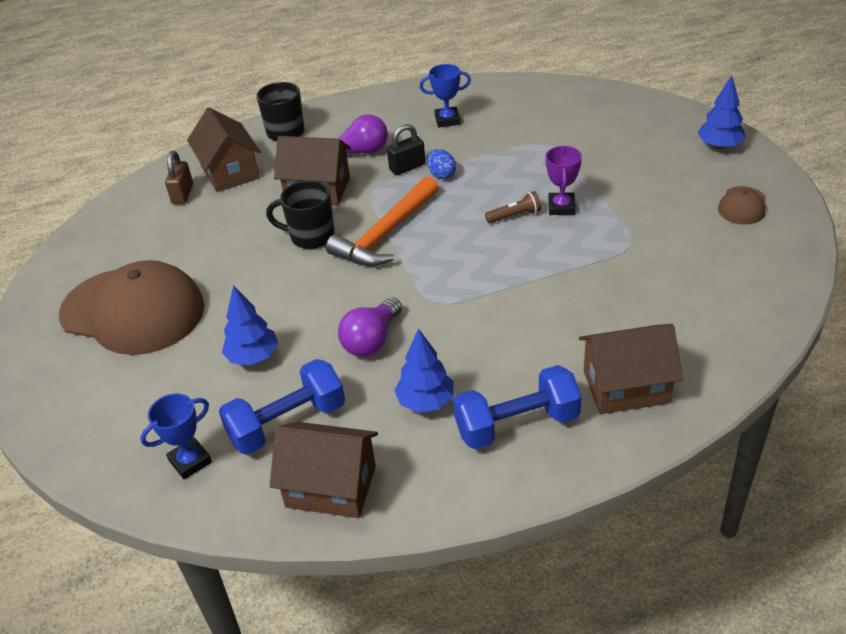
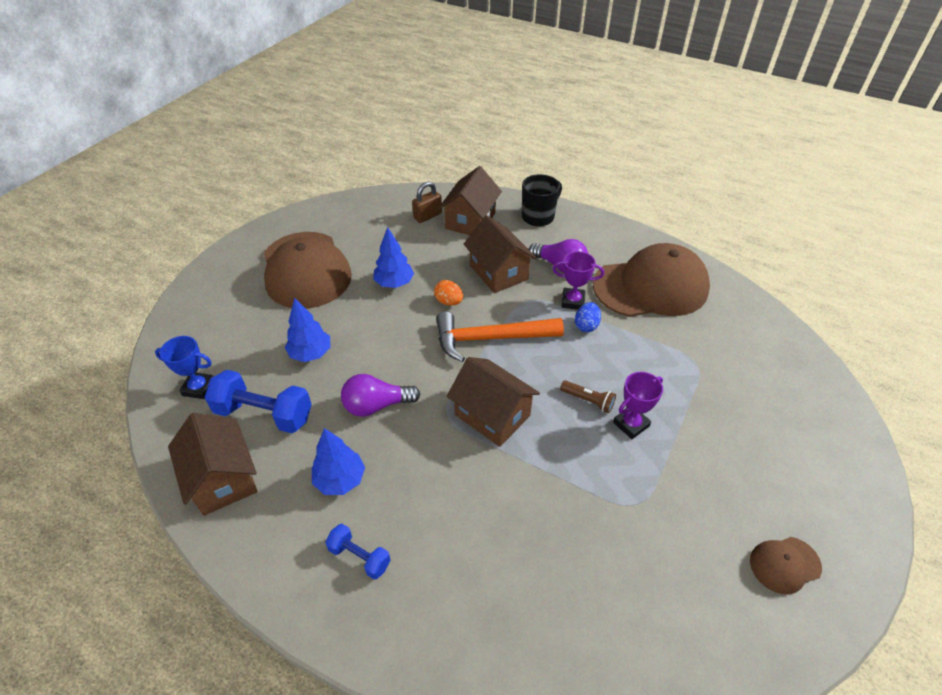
camera: 45 degrees right, 5 degrees up
(311, 236) = (448, 302): black mug -> orange egg
(407, 167) = (573, 301): black padlock -> purple trophy
(447, 120) = (651, 287): blue trophy -> brown cap
(517, 424) = (359, 557): blue dumbbell -> blue dumbbell, size x0.56
(626, 387) = (460, 613): brown house -> brown house (492, 415)
(719, 146) = (846, 491): blue tree -> blue tree (394, 283)

